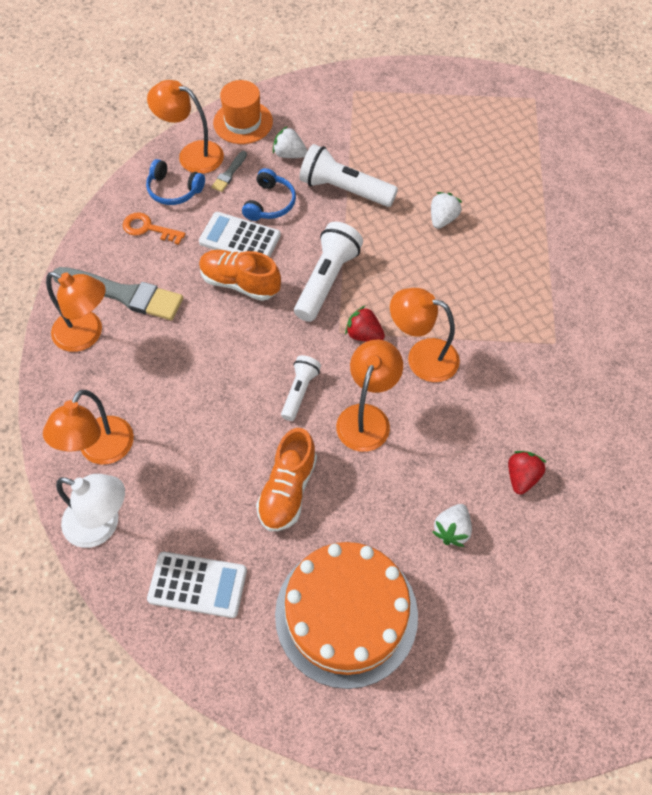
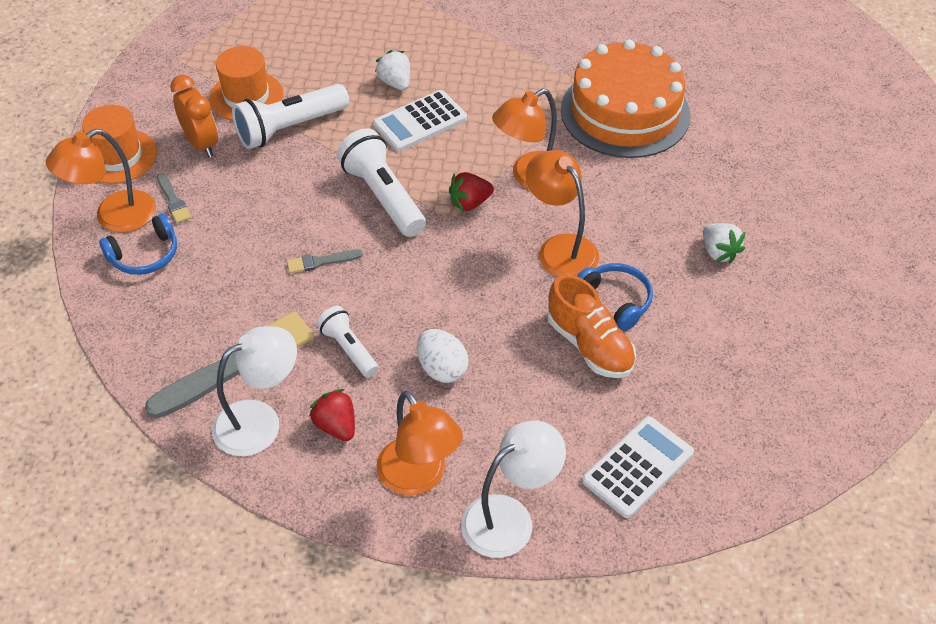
camera: 55 degrees left, 10 degrees down
(87, 335) = (260, 421): orange lamp -> white lamp
(148, 228) = (173, 301): orange key -> none
(199, 409) = (442, 369): none -> white egg
(240, 239) = (266, 234): white calculator -> white calculator (420, 122)
(240, 283) = (321, 262): orange shoe -> grey brush
(270, 203) = (246, 189): blue headphones -> blue headphones (616, 300)
(289, 154) = (201, 144): white strawberry -> orange clock
(299, 391) = (490, 281): white flashlight -> white flashlight (348, 349)
(346, 614) = (747, 368): orange cake -> orange cake (625, 112)
(352, 148) = (246, 96): none -> orange hat
(521, 477) = (703, 181): red strawberry -> red strawberry (336, 426)

